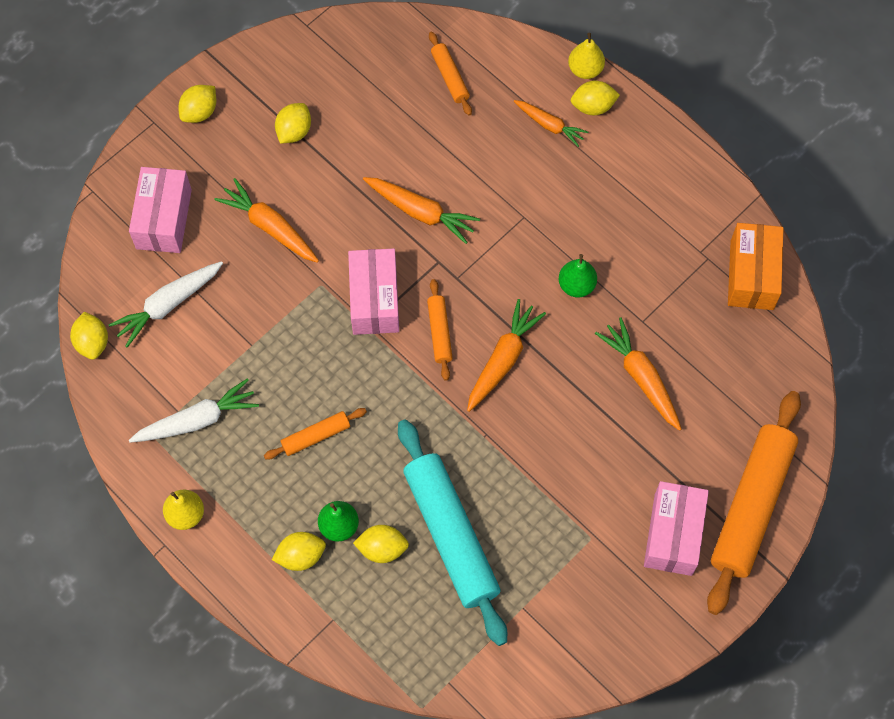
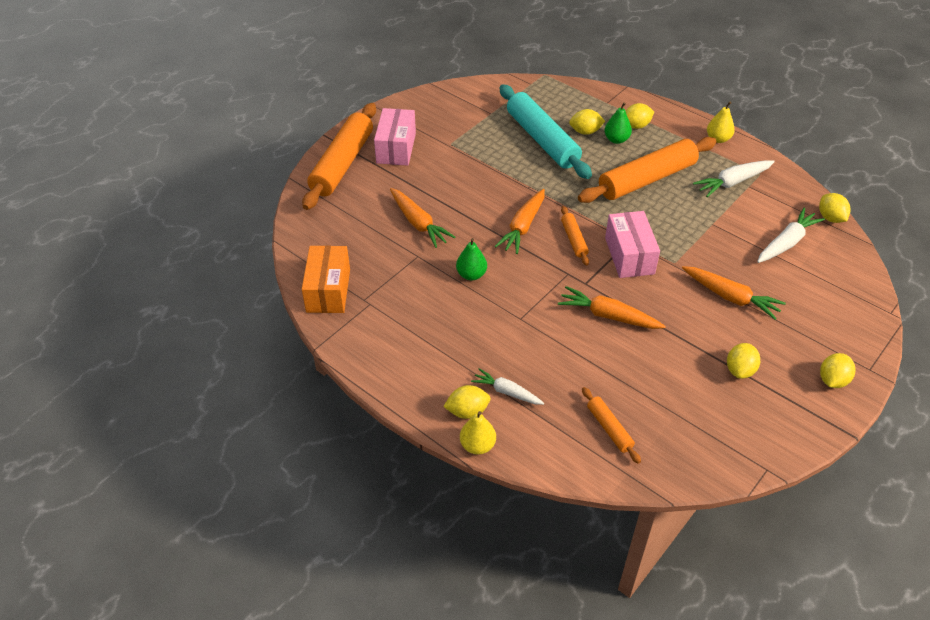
camera: 175 degrees right, 20 degrees down
(164, 219) = (820, 297): pink box -> none
(316, 436) = (646, 179): orange rolling pin -> orange rolling pin, size x2.17
(549, 125) = (506, 392): orange carrot -> white carrot

